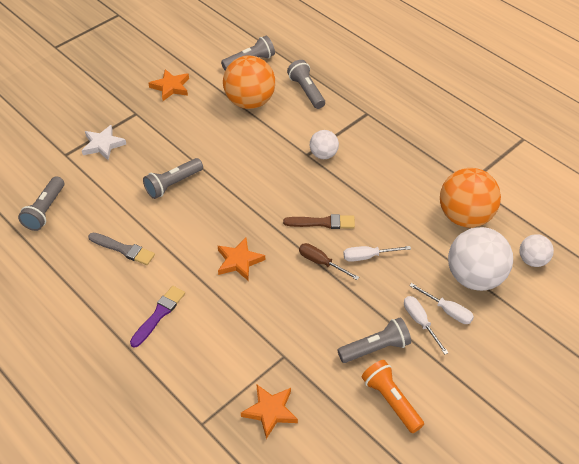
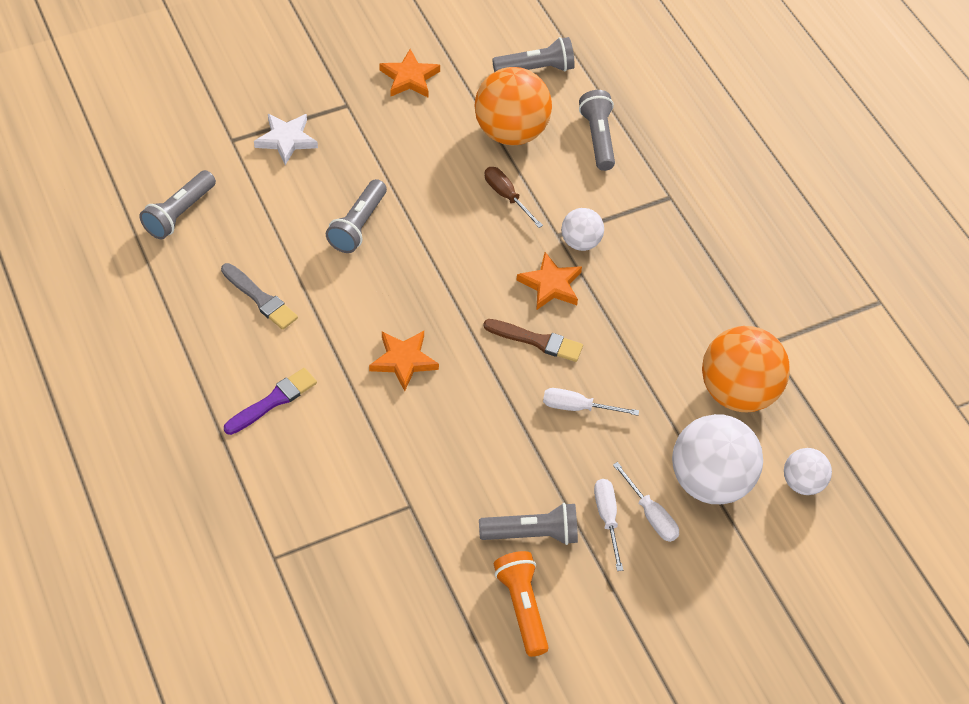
camera: 15 degrees right, 5 degrees up
(173, 184) = (358, 225): grey flashlight -> grey flashlight turned 45 degrees counterclockwise
(270, 411) = (364, 570): orange star -> orange star (550, 285)
(321, 262) = (511, 396): brown screwdriver -> brown screwdriver (506, 196)

